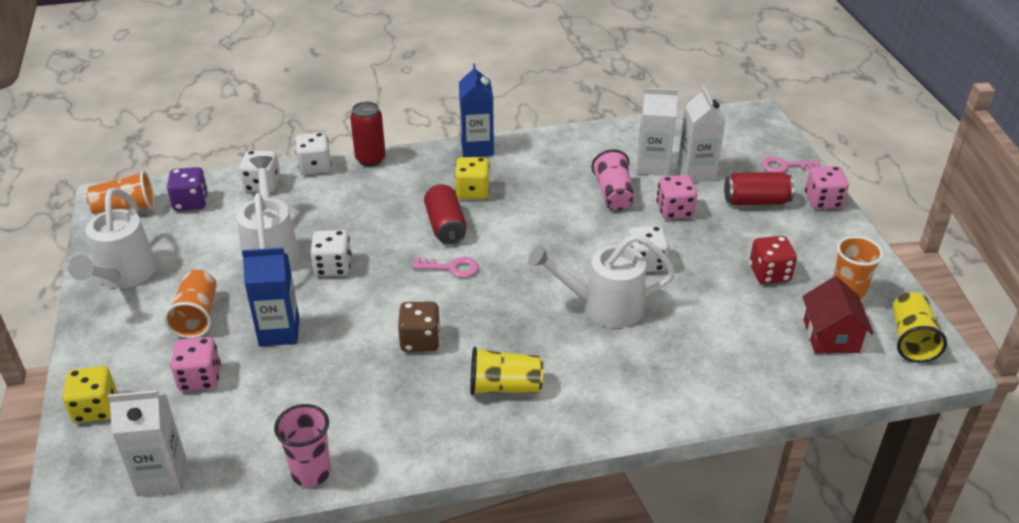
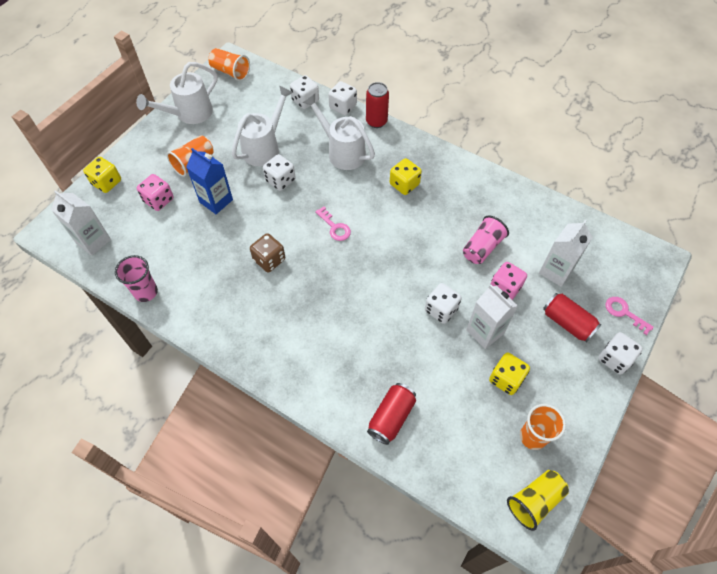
camera: 45 degrees right, 20 degrees up
(191, 202) = (262, 89): purple dice -> none
(446, 226) = (363, 197): red can -> red can (391, 417)
(477, 148) = (443, 155): blue carton -> none
(504, 386) = (275, 322): yellow cup -> none
(603, 307) = (381, 318): white watering can -> white watering can (342, 152)
(652, 166) = (533, 245): white carton -> white carton (485, 332)
(769, 273) = (506, 379): red dice -> yellow dice
(823, 201) = (614, 359): pink dice -> white dice
(831, 336) = (486, 452): red house -> none

